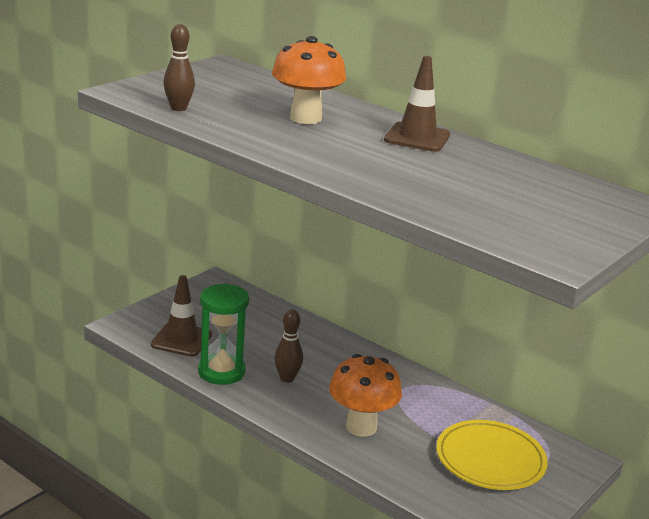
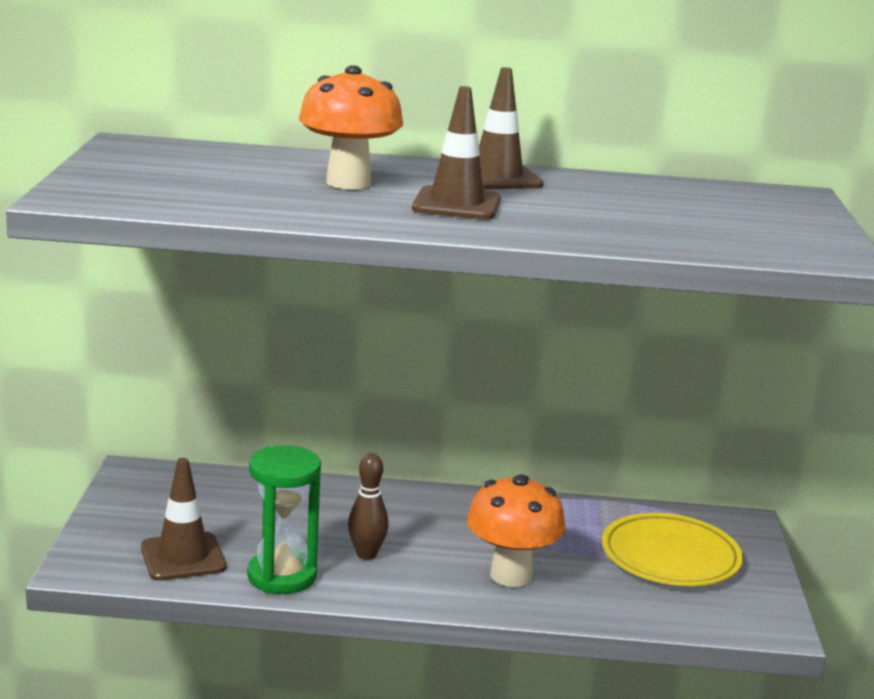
camera: 35 degrees left, 5 degrees down
(178, 108) = (185, 203): brown bowling pin -> none
(347, 149) = (456, 204): none -> brown traffic cone

